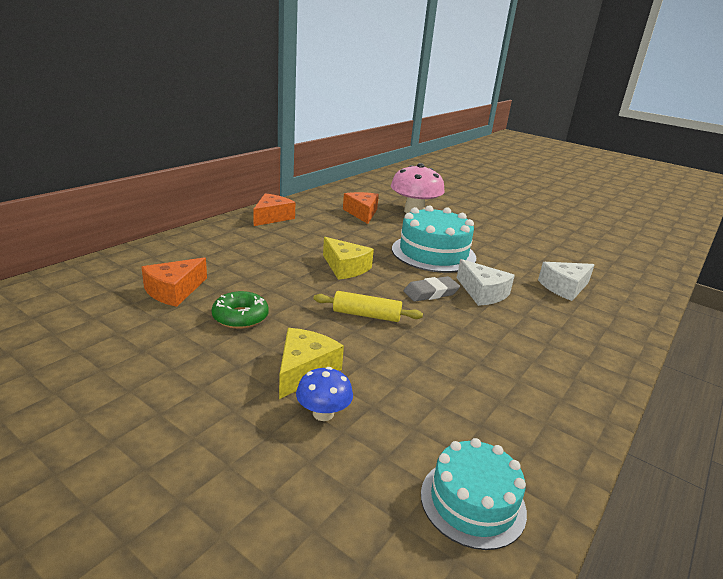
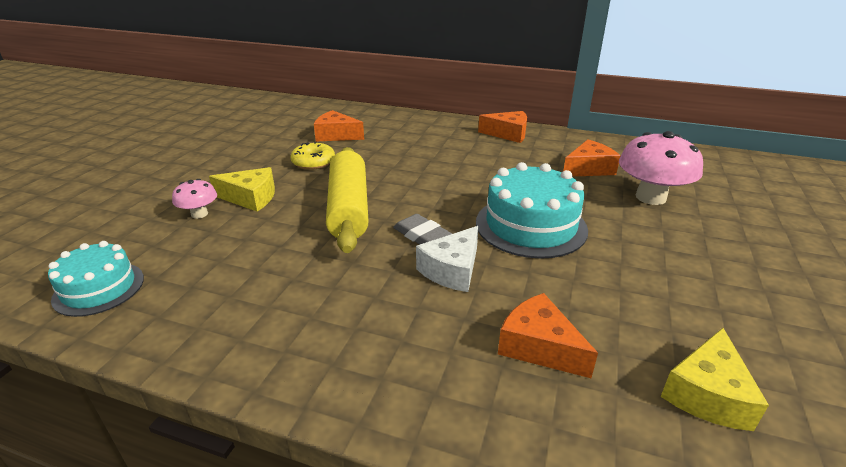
camera: 75 degrees right, 5 degrees up
(240, 317) = (313, 162): green donut -> yellow donut
(323, 413) = (199, 214): blue mushroom -> pink mushroom
(345, 268) = (435, 184): yellow cheese -> yellow cheese (707, 394)
(366, 315) = (348, 208): yellow rolling pin -> yellow rolling pin, size x1.86
(564, 288) = (539, 346): white cheese -> orange cheese

